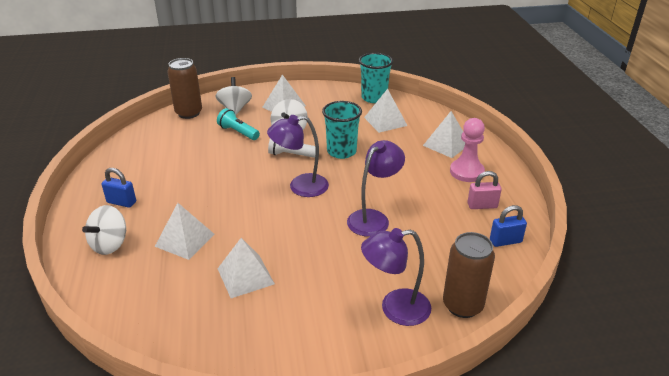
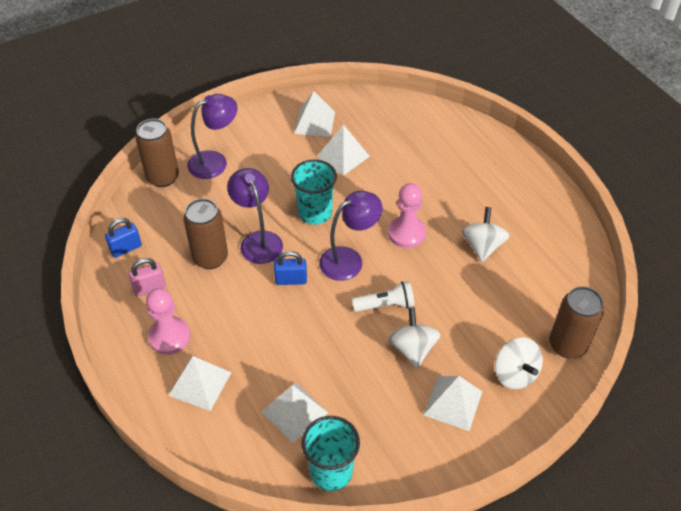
camera: 160 degrees right, 15 degrees up
(110, 244) = (473, 152): white spinning top -> white spinning top (482, 246)
(121, 202) = (507, 192): blue padlock -> blue padlock (291, 280)
(185, 240) = (416, 172): white pyramid -> white pyramid (314, 122)
(238, 132) = (474, 326): turquoise flashlight -> none
(238, 193) = (406, 233): none -> pink pawn
(341, 151) = (329, 329): turquoise cup -> turquoise cup (315, 213)
(373, 218) = (258, 240): purple lamp -> purple lamp turned 135 degrees clockwise
(422, 215) = (210, 258): none -> brown can

